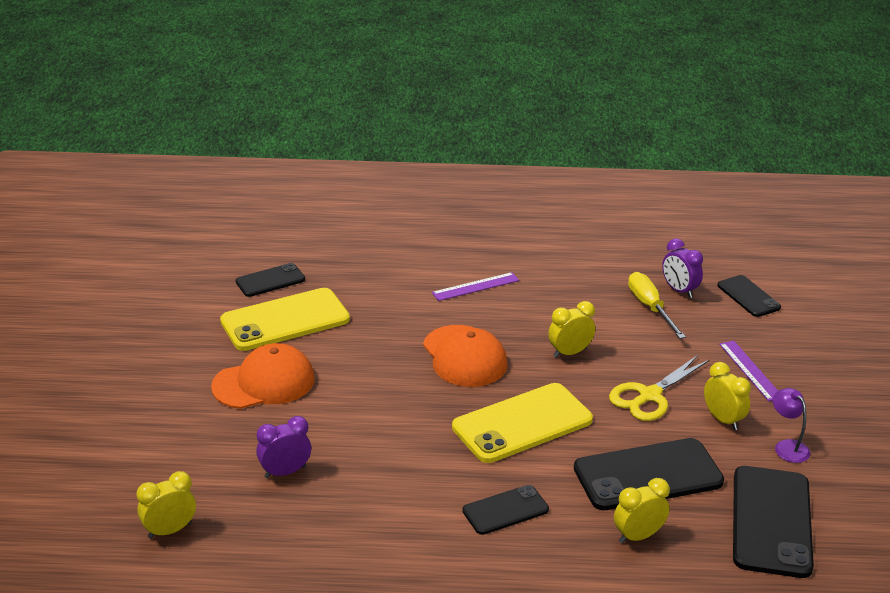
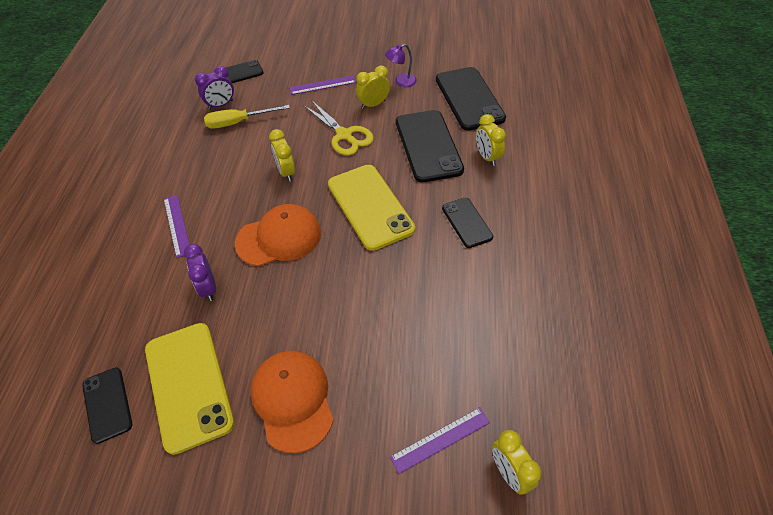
camera: 85 degrees left, 20 degrees up
(211, 481) = (440, 439): none -> purple ruler
(285, 472) = (426, 374): purple clock -> purple clock (208, 288)
(771, 521) = (469, 99): black phone -> black phone turned 60 degrees clockwise

